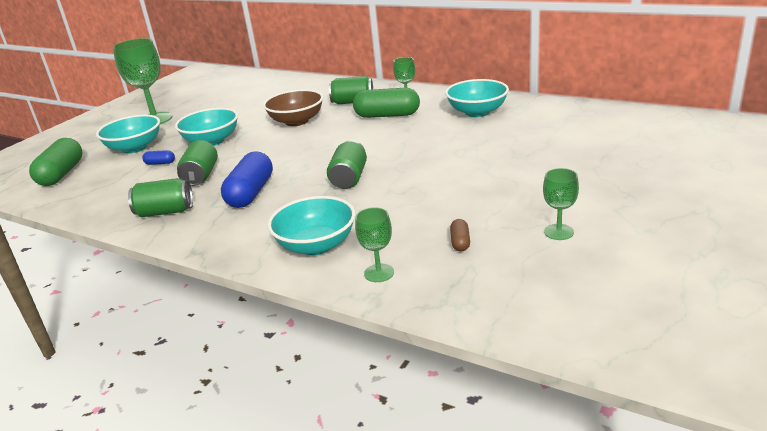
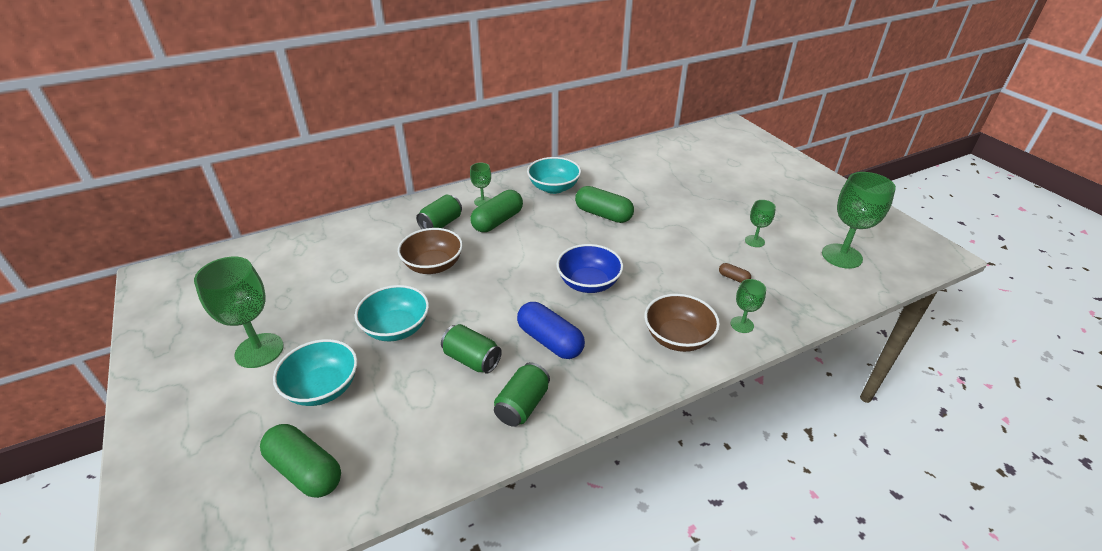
camera: 60 degrees left, 10 degrees up
(160, 163) = (398, 379): blue capsule -> none
(316, 245) = (678, 337): turquoise bowl -> brown bowl
(349, 178) = (588, 283): green can -> blue bowl
(469, 145) = (603, 214): none -> green capsule
(632, 302) = (841, 256): none -> green goblet

